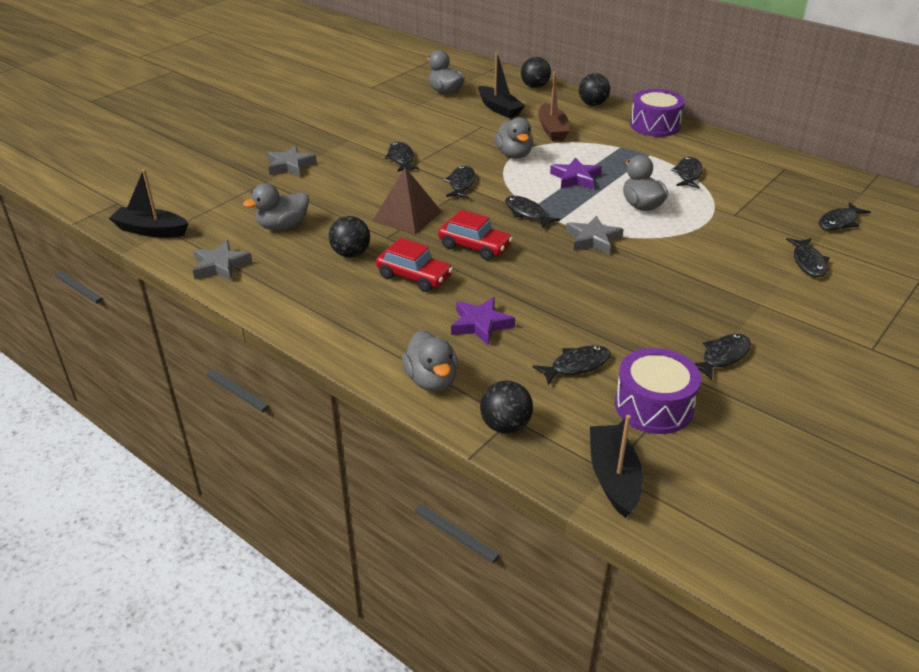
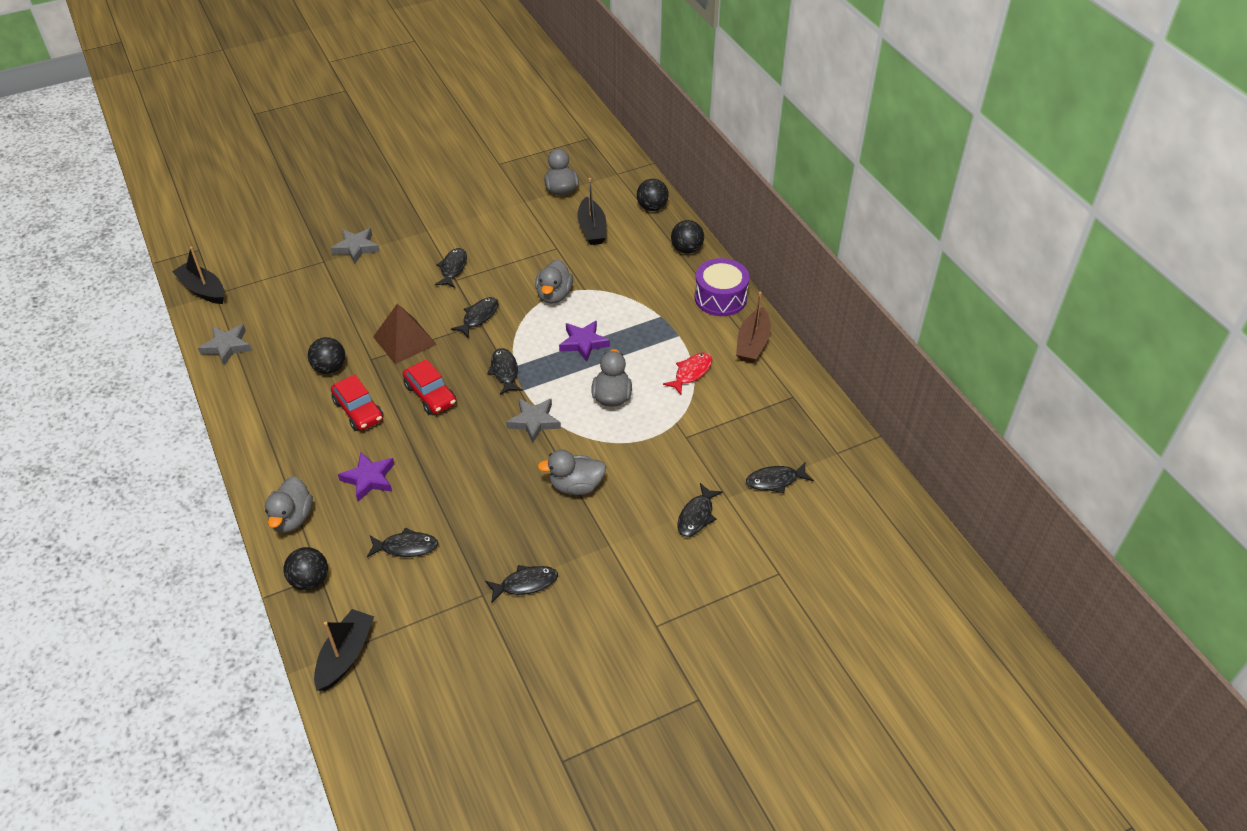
camera: 25 degrees right, 10 degrees up
(283, 226) = (301, 319): grey duck -> grey duck (576, 486)
(552, 129) = (617, 273): brown boat -> brown boat (752, 343)
(653, 406) = (429, 607): purple drum -> none
(688, 174) = (691, 373): black fish -> red fish

